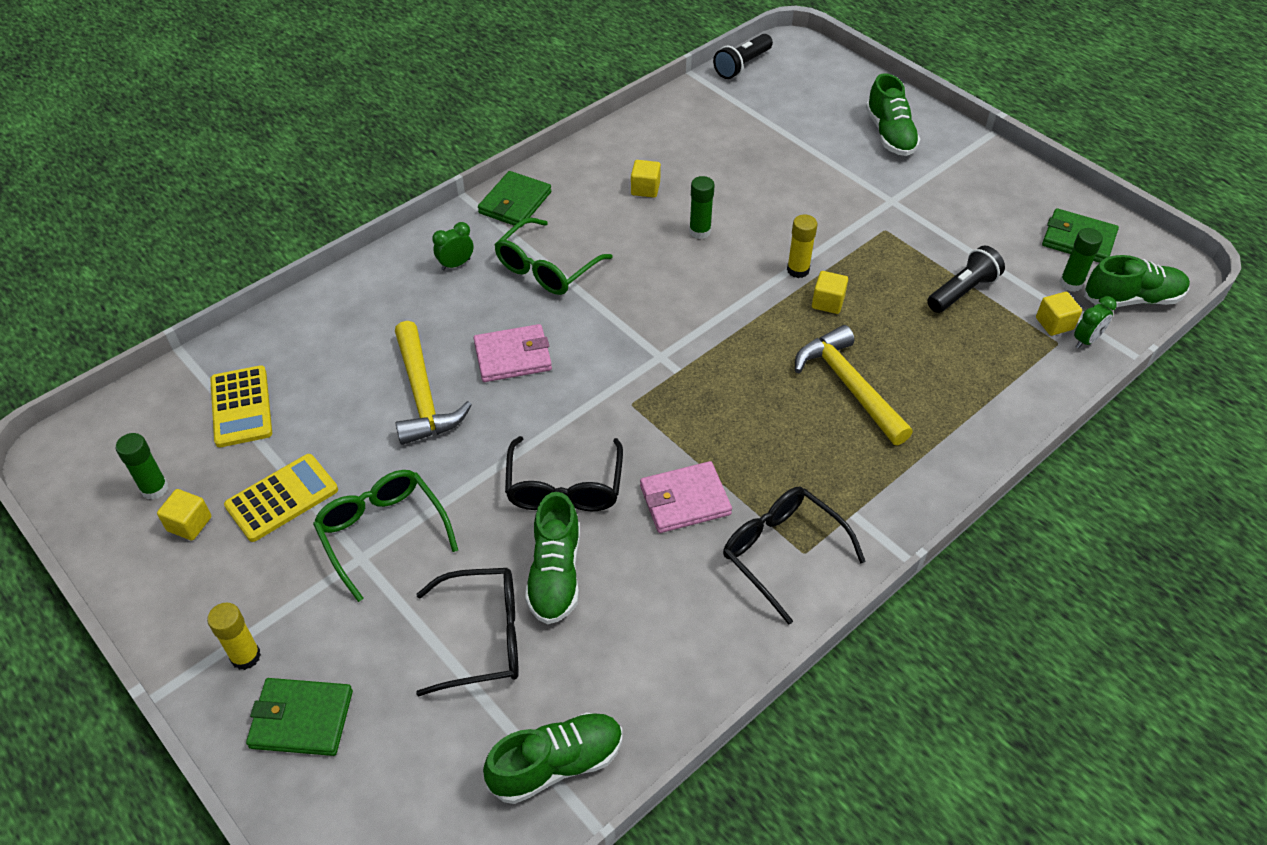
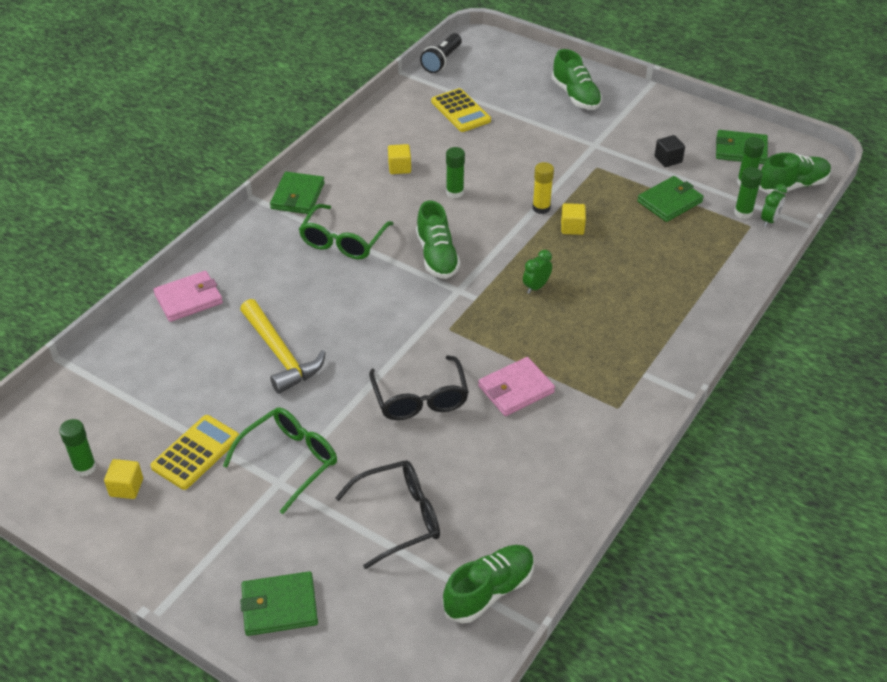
camera: 15 degrees left, 5 degrees down
(241, 407) = (132, 392): yellow calculator -> yellow calculator (460, 111)
(245, 656) = (215, 572): yellow glue stick -> none
(383, 533) = (289, 461): green glasses -> green glasses turned 90 degrees clockwise
(456, 264) = (267, 251): green clock -> green clock (536, 287)
(513, 356) = (342, 312): pink wallet -> pink wallet (188, 299)
(555, 574) = (437, 461): green shoe -> green shoe (437, 256)
(782, 553) = (602, 411): black glasses -> none
(848, 385) = (609, 284): yellow hammer -> none
(963, 291) = (669, 202): black flashlight -> green wallet
(979, 236) = (668, 159): none -> black cube
(1054, 323) = (743, 213): yellow cube -> green glue stick

